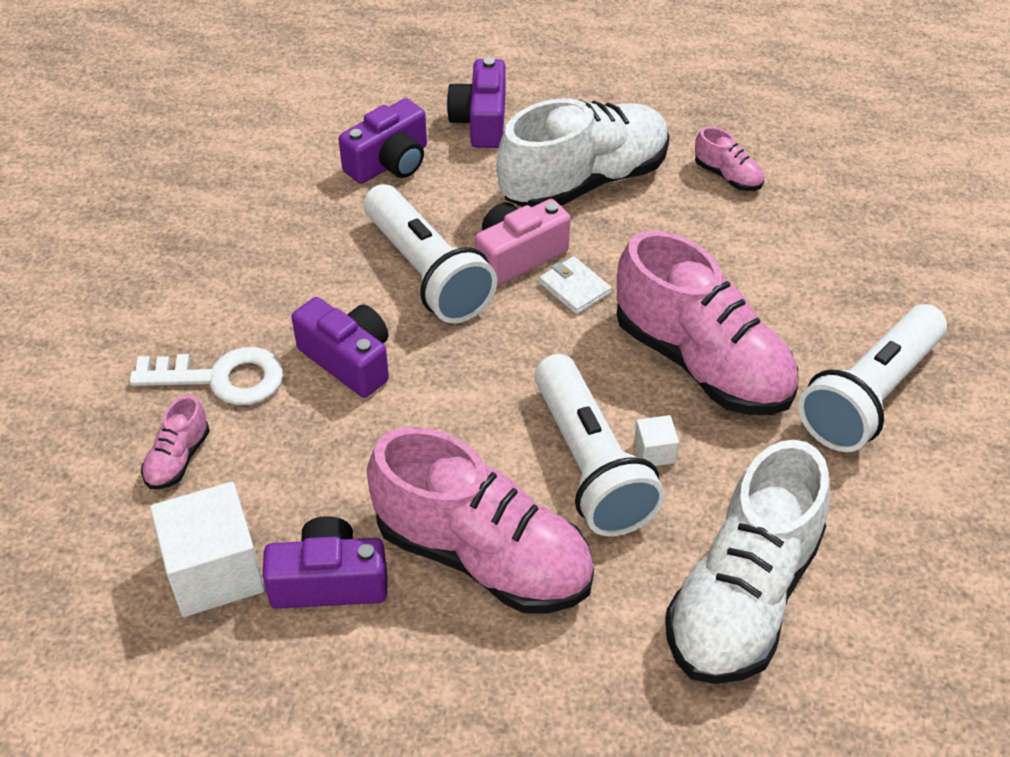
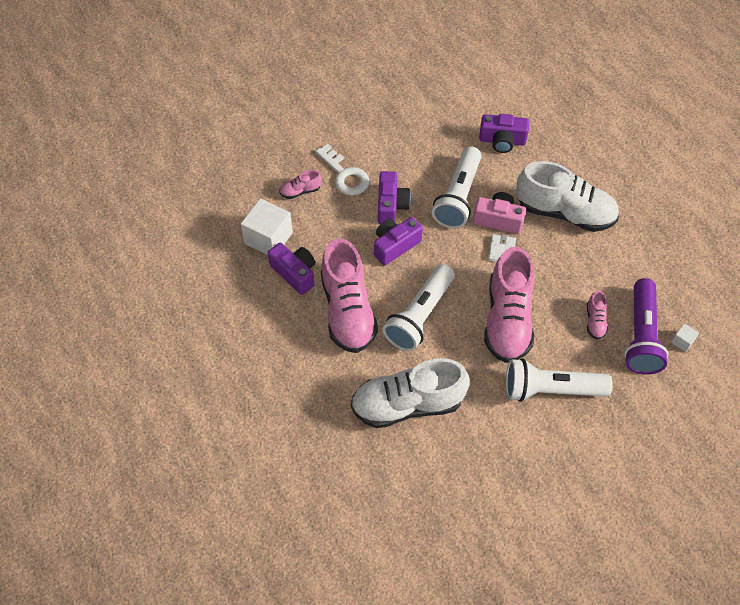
camera: 50 degrees right, 10 degrees up
(481, 121) = (560, 152): purple camera -> purple camera (395, 246)
(654, 452) = (446, 332): white cube -> white cube (682, 341)
(727, 176) = (625, 260): pink shoe -> pink shoe (595, 321)
(864, 241) = (641, 336): none -> purple flashlight

